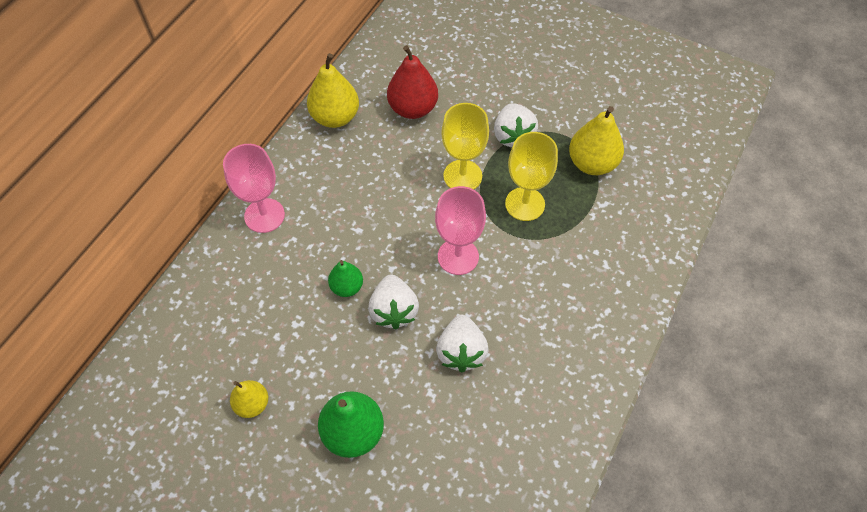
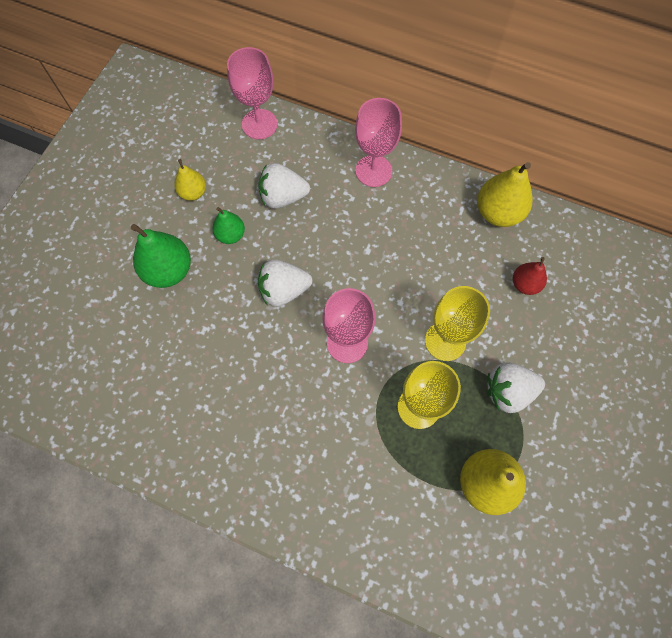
camera: 85 degrees right, 10 degrees up
(172, 326) = (259, 124): none -> pink goblet
(347, 287) = (305, 248): green pear -> green pear (231, 235)
(413, 108) = (525, 284): red pear -> red pear, size x0.59
(461, 352) = (245, 353): white strawberry -> white strawberry (283, 197)

